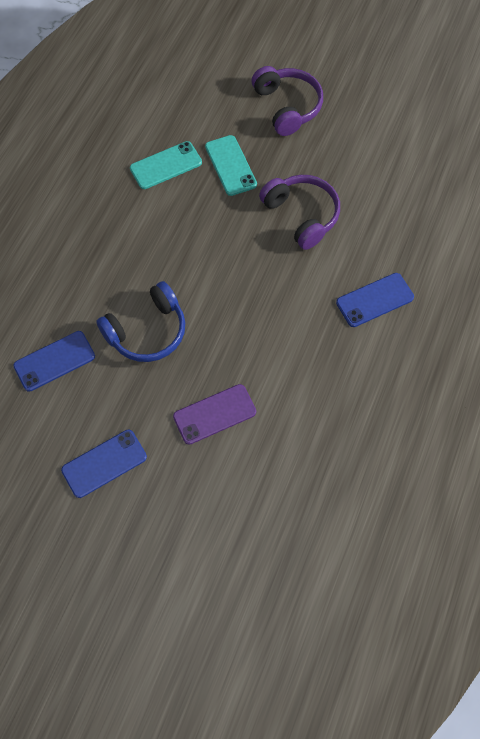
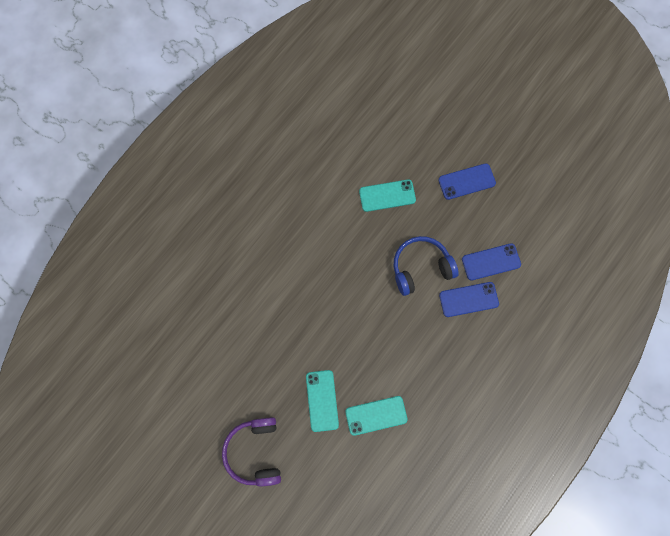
camera: 165 degrees left, 10 degrees up
(214, 414) = (387, 195): purple phone -> turquoise phone
(301, 215) = (279, 336): purple headphones -> none
(374, 300) = (250, 249): blue phone -> blue phone (468, 299)

